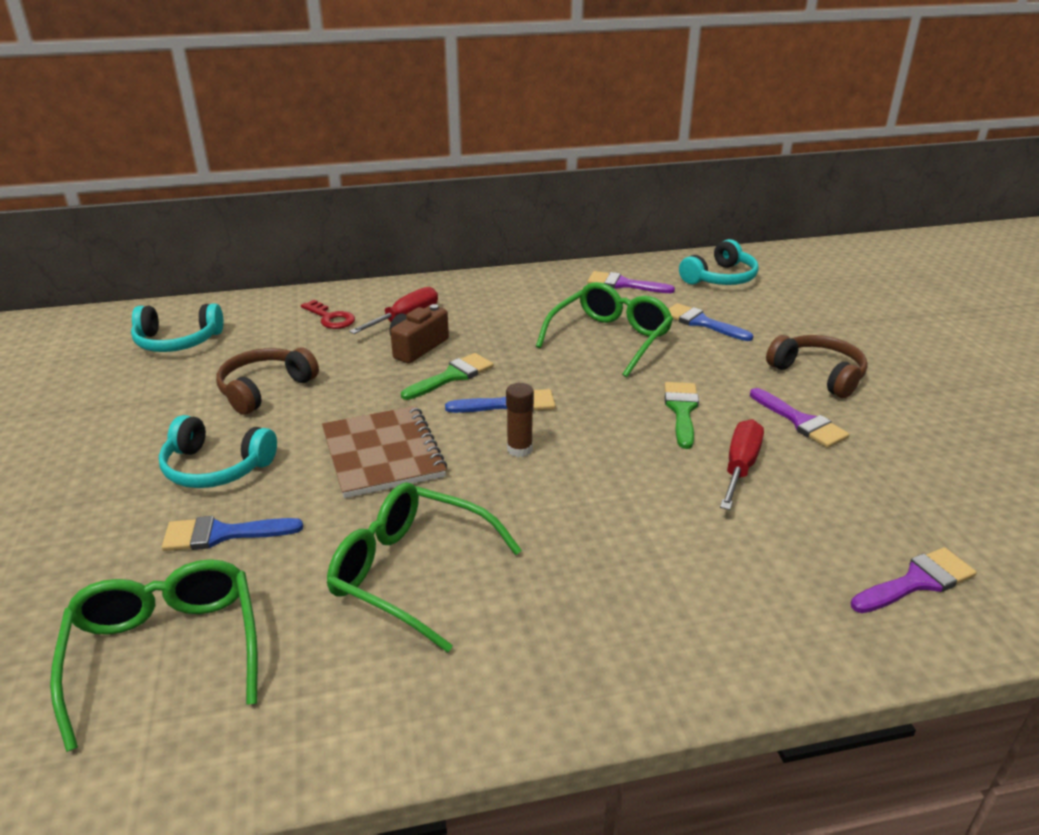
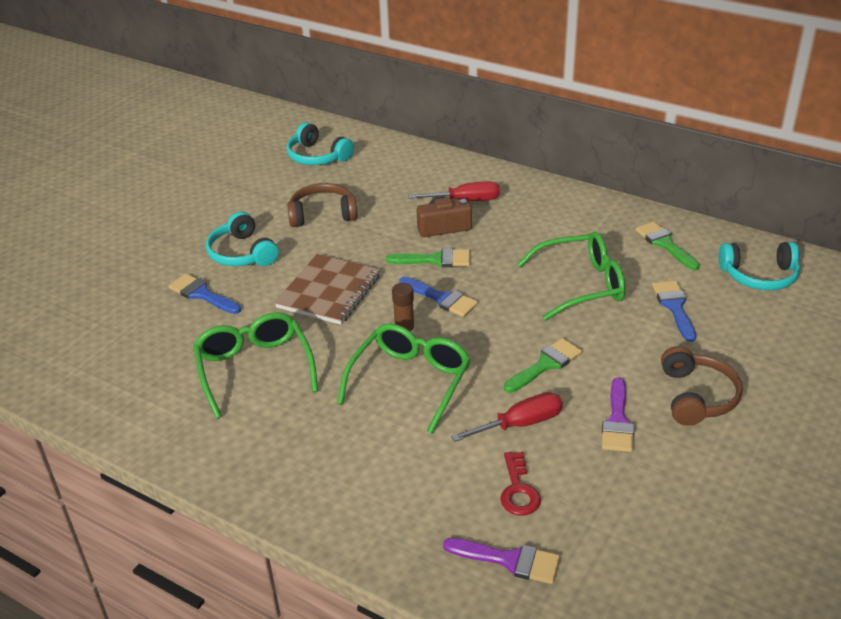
camera: 45 degrees right, 5 degrees up
(166, 652) = (117, 340): green glasses -> green glasses (410, 381)
(330, 318) = (420, 178): red key -> red key (518, 490)
(624, 284) = (665, 244): purple brush -> green brush

